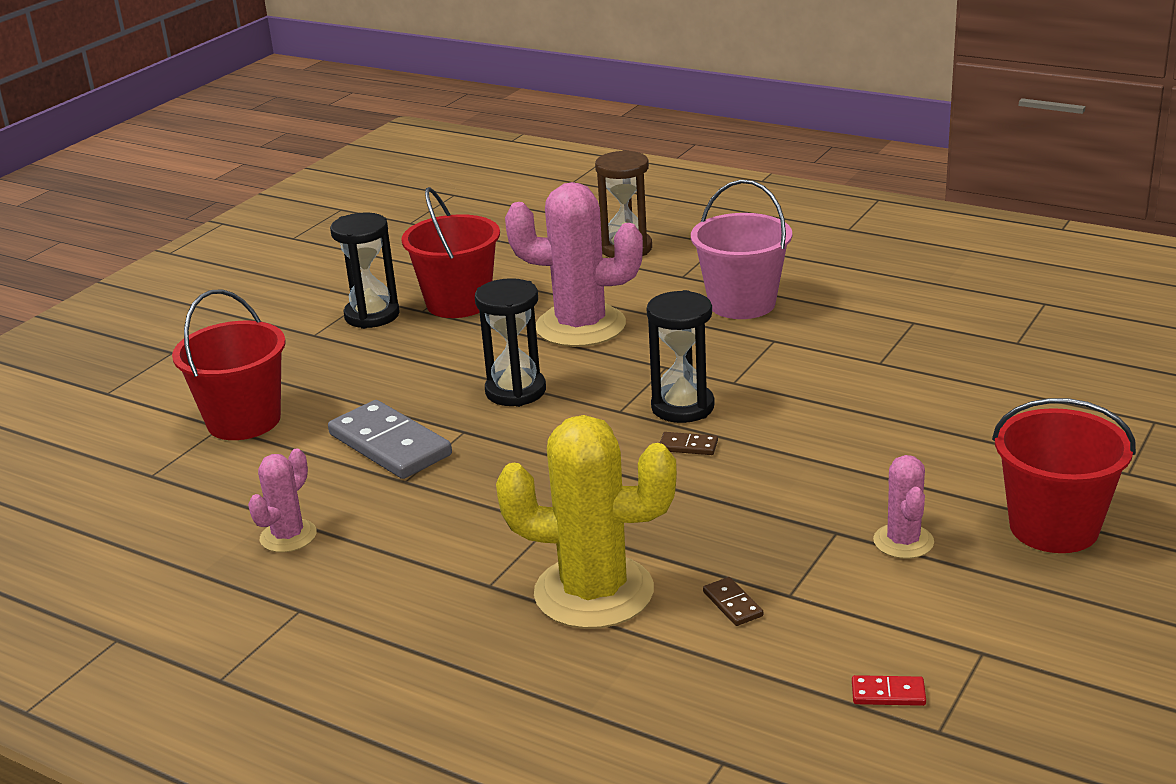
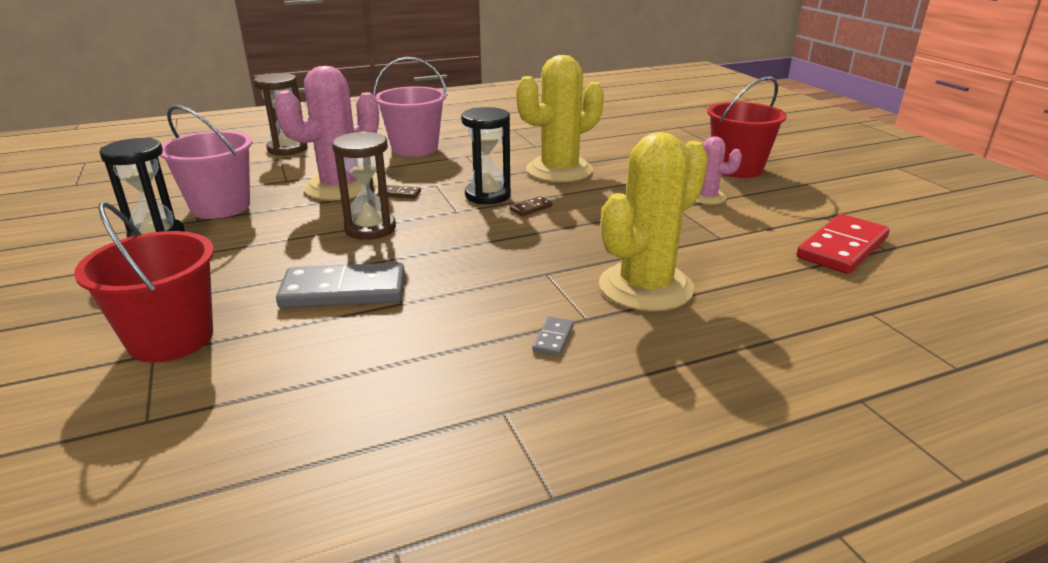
camera: 55 degrees left, 0 degrees up
(288, 536) = (387, 379): pink cactus -> none
(432, 583) = (553, 338): none -> grey domino
(458, 303) = (220, 207): red bucket -> pink bucket
(515, 391) = (370, 229): black hourglass -> brown hourglass
(732, 604) = (712, 254): brown domino -> brown domino (400, 194)
(825, 412) = (559, 170): none -> yellow cactus
(888, 693) = (842, 248): red domino -> red domino, size x2.34

